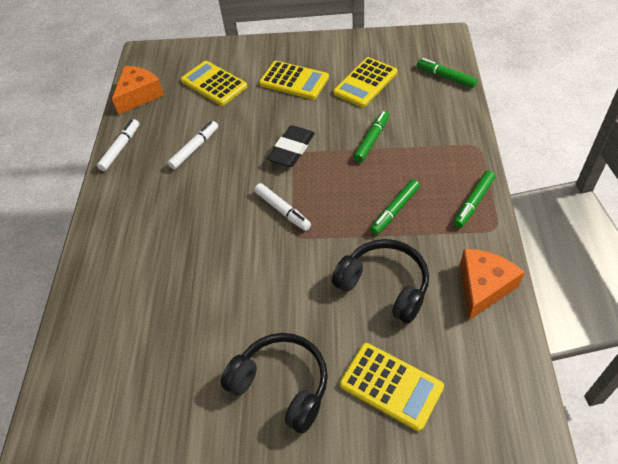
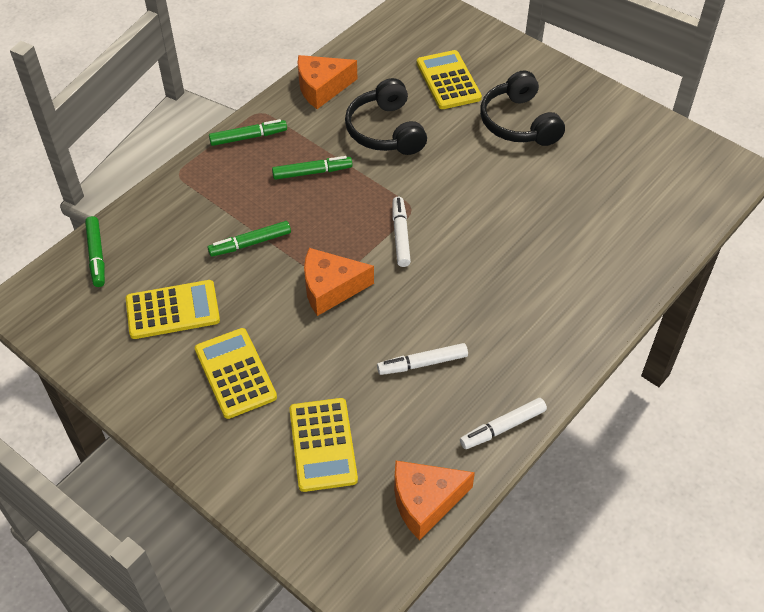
camera: 145 degrees left, 0 degrees up
(292, 149) = (330, 288): black eraser -> orange cheese

